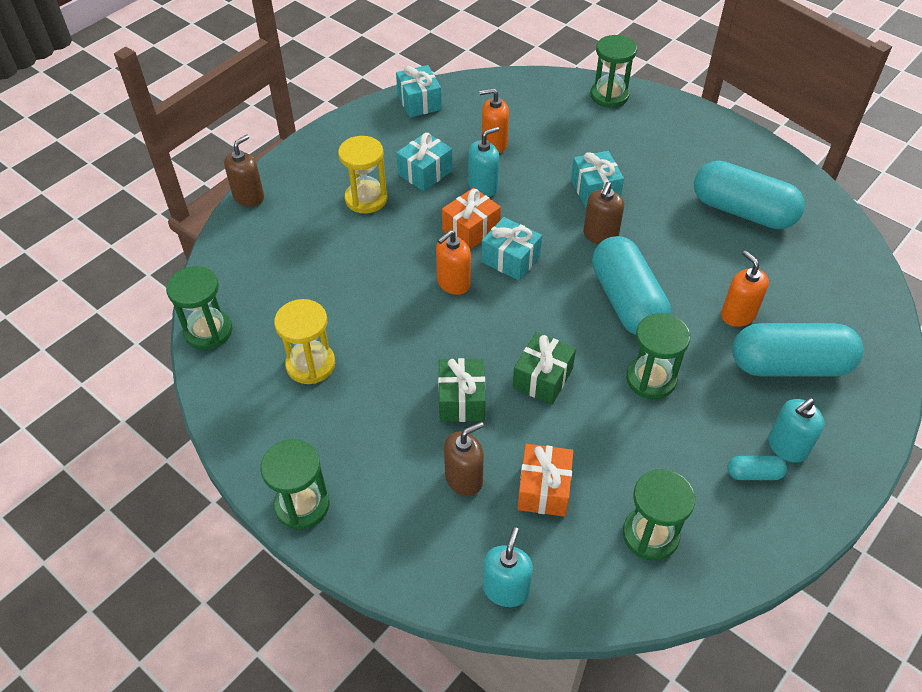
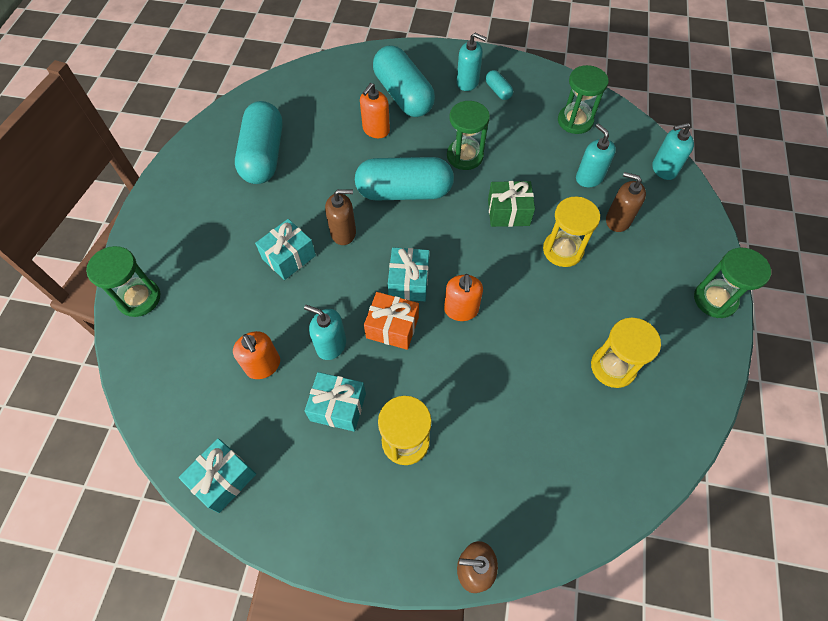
camera: 120 degrees left, 10 degrees up
(208, 331) = (648, 475): green hourglass -> none
(453, 283) = (461, 310): orange soap dispenser -> orange soap dispenser turned 75 degrees clockwise
(461, 400) = (563, 250): green gift -> yellow hourglass
(544, 489) = (589, 178): orange gift -> turquoise soap dispenser
(626, 301) = (404, 192): turquoise capsule -> turquoise capsule turned 45 degrees clockwise

